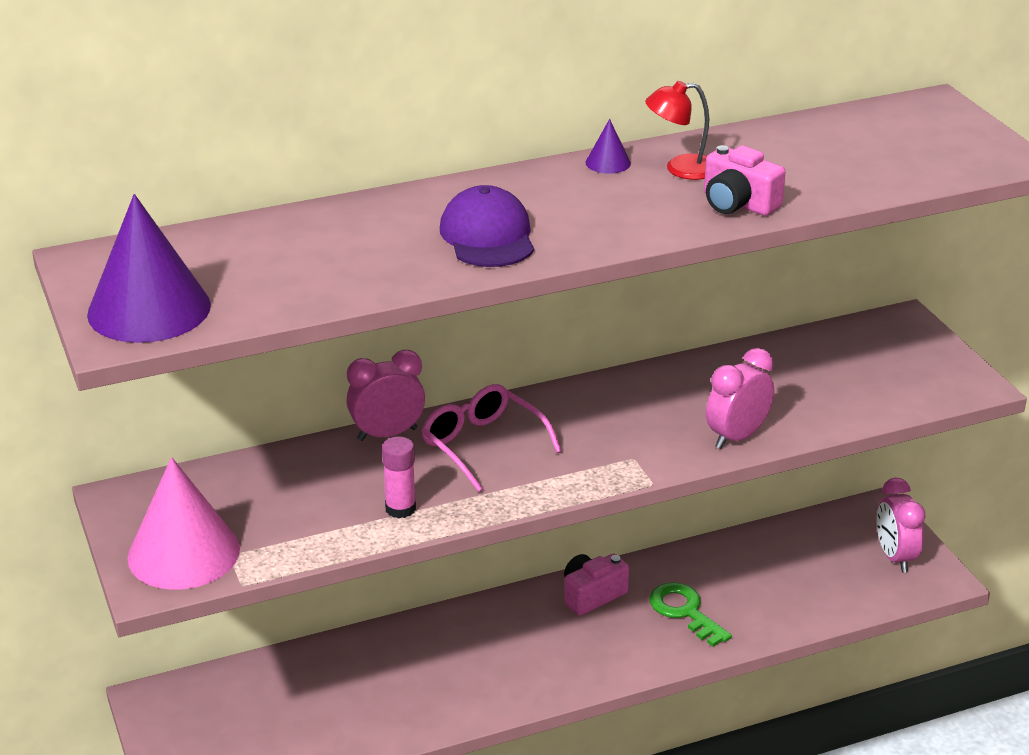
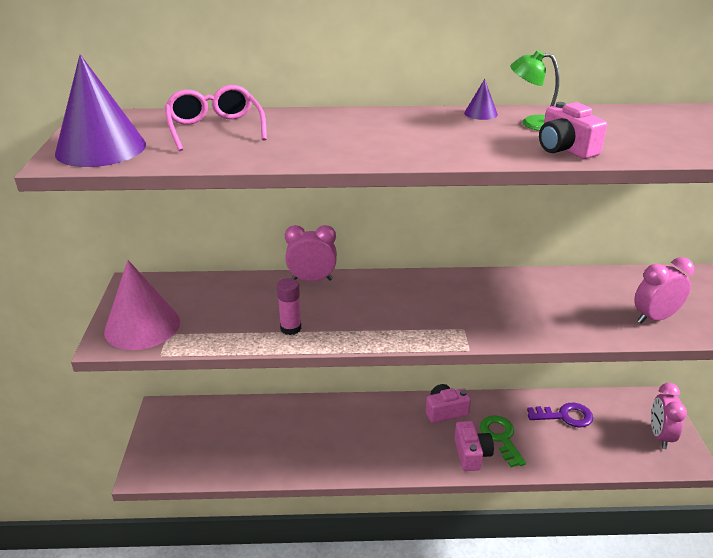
camera: 20 degrees right, 0 degrees up
(482, 445) = (367, 299): pink glasses -> pink glasses (215, 129)
(487, 236) = (363, 142): purple cap -> none
(653, 643) = (471, 454): none -> pink camera
(680, 169) = (532, 123): red lamp -> green lamp
(737, 437) = (544, 330): pink clock -> pink clock (654, 318)
(762, 561) = (565, 416): none -> purple key

